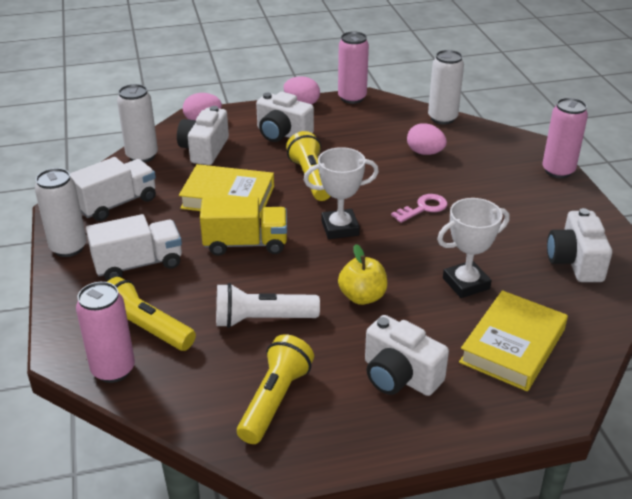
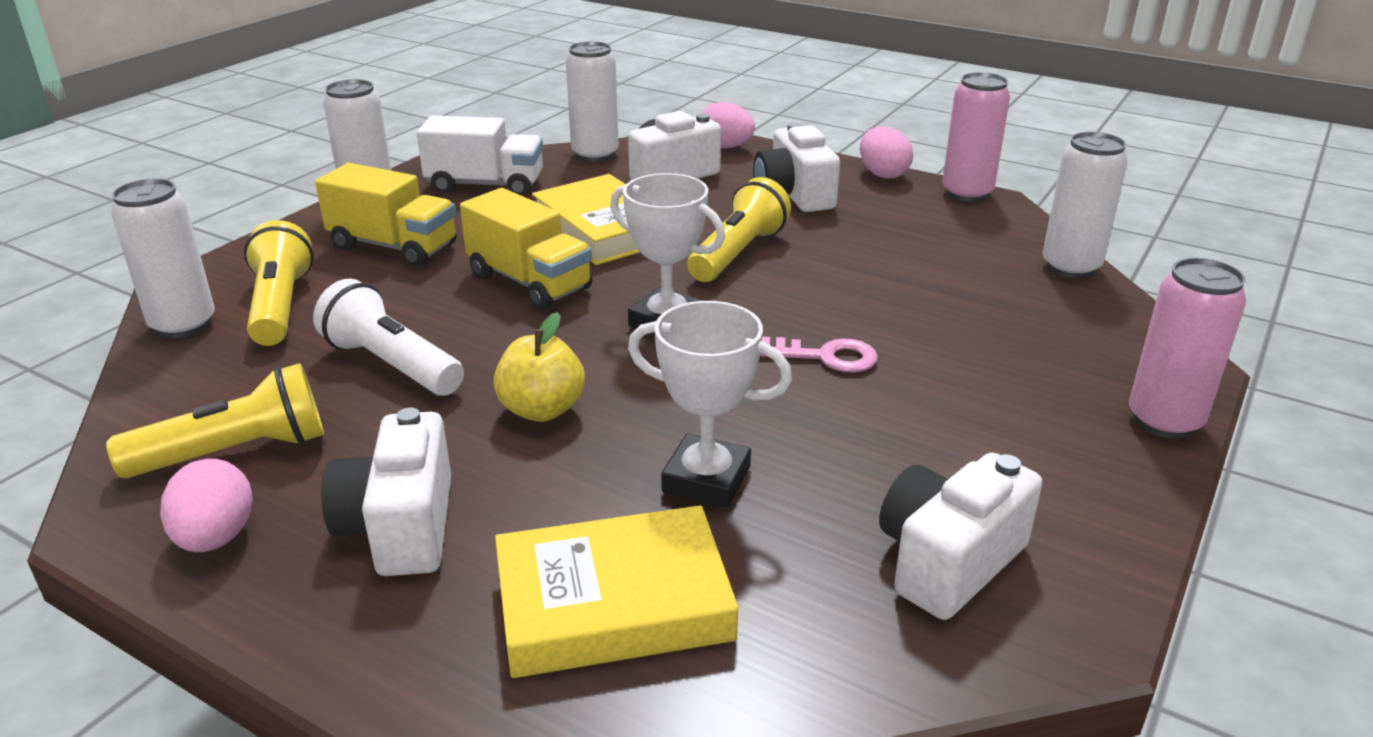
camera: 45 degrees right, 5 degrees down
(113, 370) = (183, 325): pink can -> white can
(138, 264) = (394, 246): white truck -> yellow truck
(425, 153) = (959, 295): pink egg -> pink egg (216, 538)

